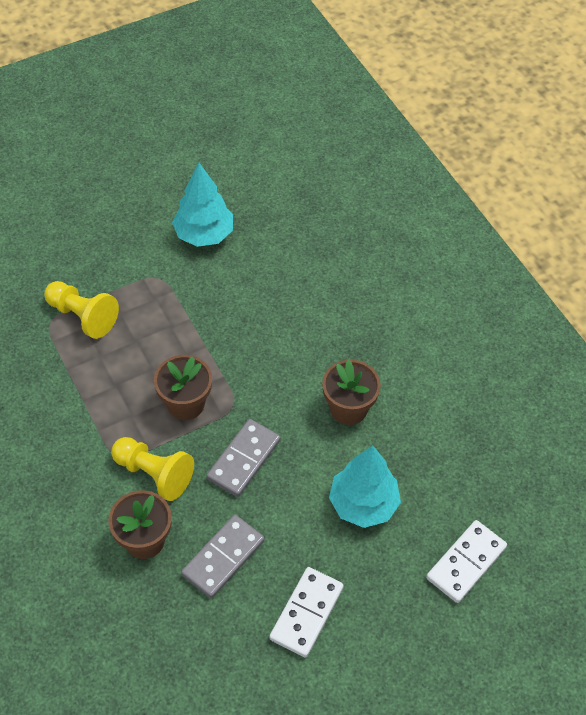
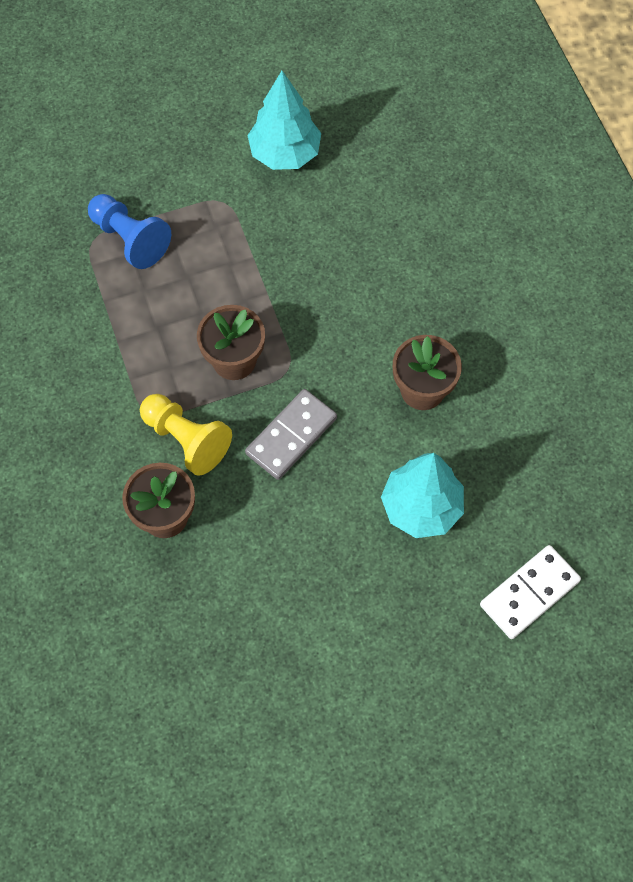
camera: 10 degrees right, 10 degrees up
(83, 316) = (130, 239): yellow pawn -> blue pawn
(223, 558) = (251, 549): grey domino -> none
(307, 613) = (336, 626): white domino -> none

